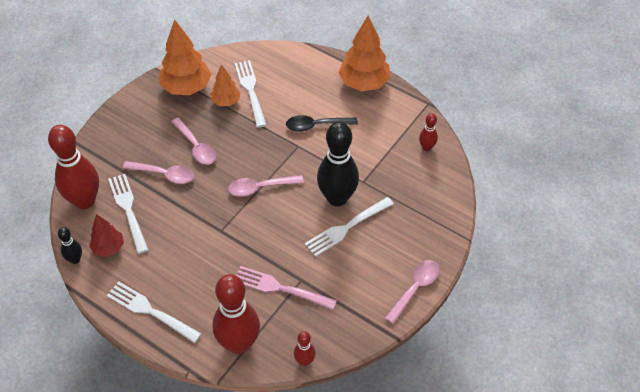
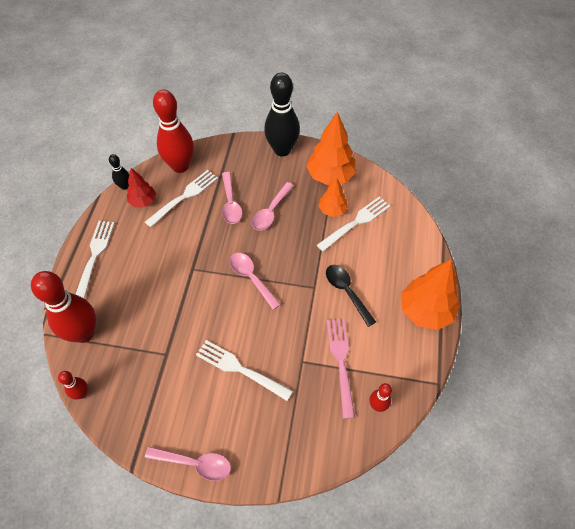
camera: 65 degrees right, 5 degrees up
(281, 288) = (151, 342): pink fork -> pink fork (341, 362)
(337, 198) = (270, 346): black bowling pin -> black bowling pin (282, 150)

